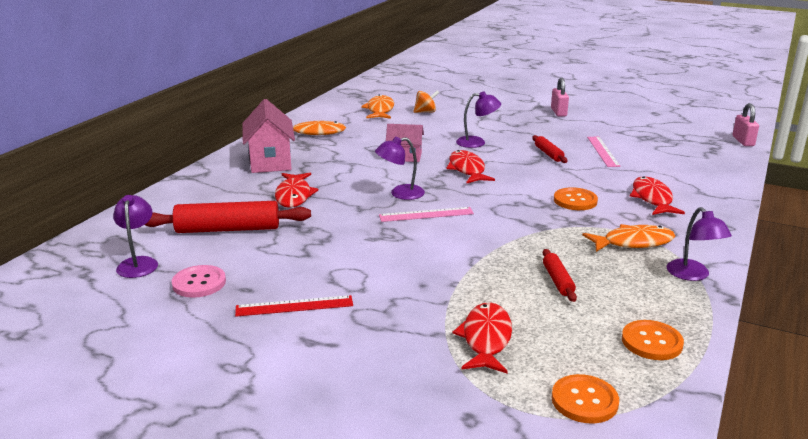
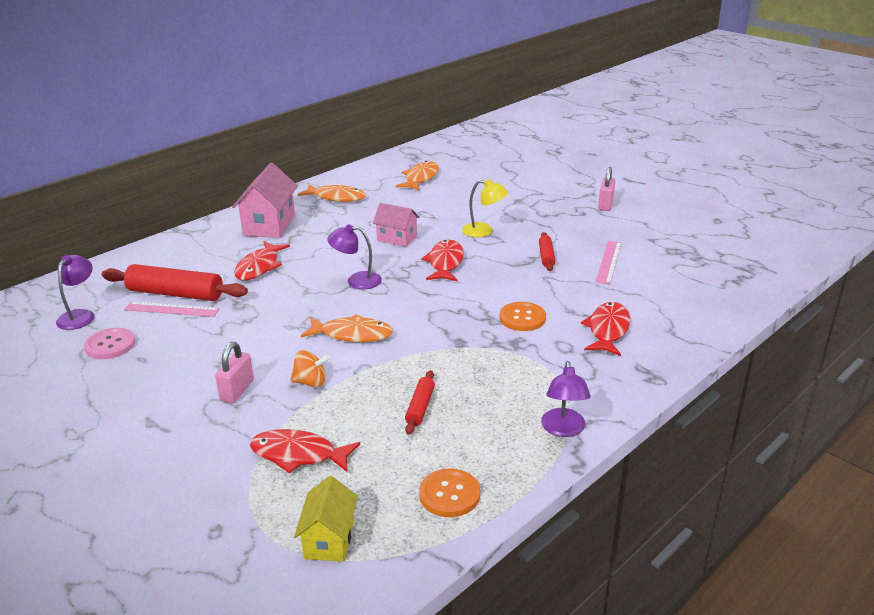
camera: 20 degrees right, 5 degrees up
(294, 306) = (166, 384): red ruler -> none
(425, 112) = (464, 186): orange spinning top -> orange spinning top (311, 382)
(426, 214) = (360, 309): pink ruler -> pink ruler (172, 309)
(477, 142) = (484, 231): purple lamp -> yellow lamp
(486, 339) = (298, 455): red fish -> red fish turned 105 degrees counterclockwise
(584, 401) = (329, 539): orange button -> yellow house
(633, 242) = (537, 379): orange fish -> orange fish (352, 334)
(743, 141) = (787, 272): pink padlock -> pink padlock (237, 390)

